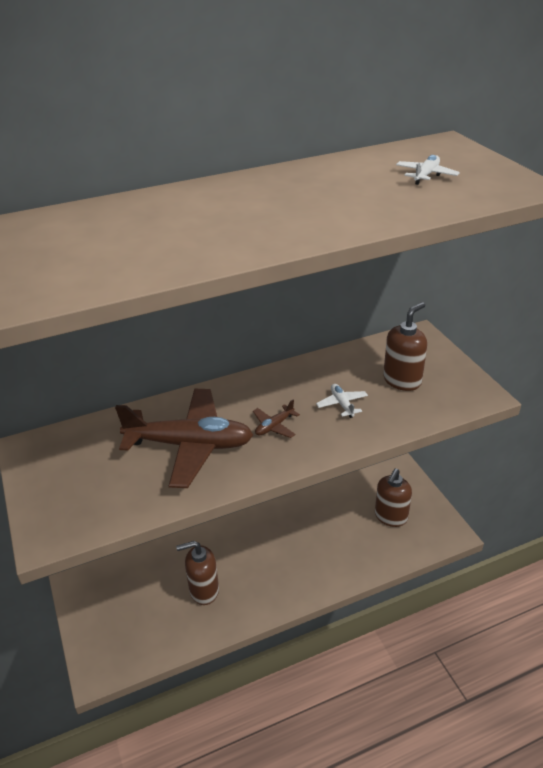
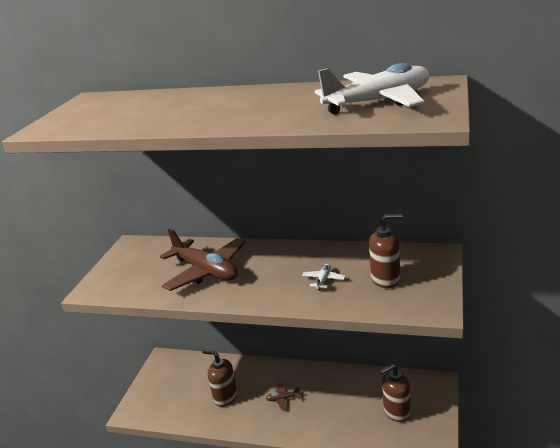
camera: 40 degrees right, 10 degrees down
(274, 426) = (265, 278): brown plane -> brown plane (283, 399)
(426, 175) = (378, 102): white plane -> white plane, size x2.47

